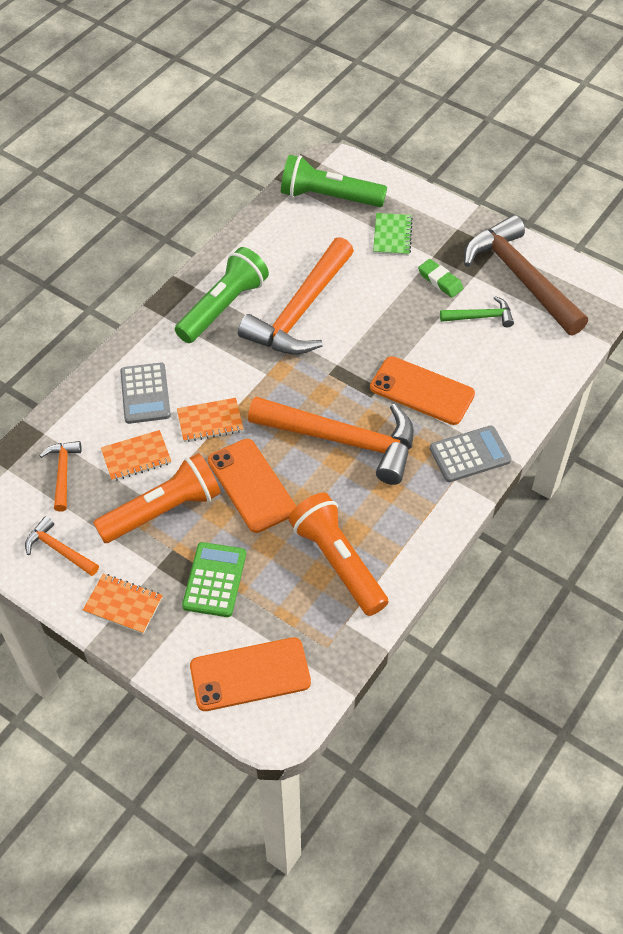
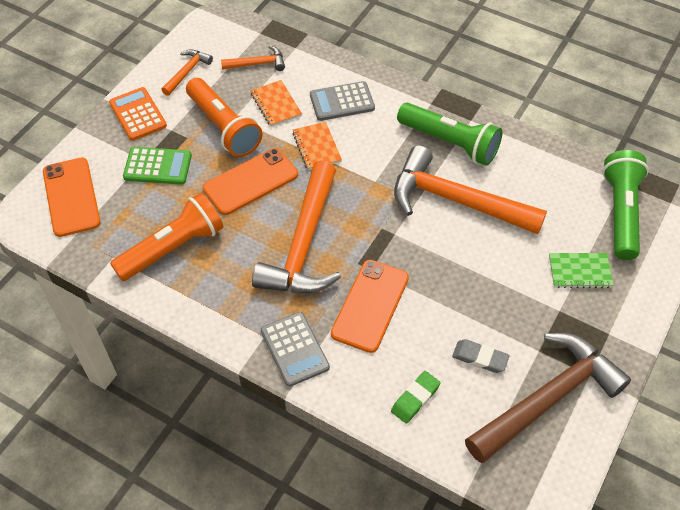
camera: 85 degrees right, 0 degrees up
(123, 605) = (137, 114): orange notebook -> orange calculator
(440, 281) = (524, 318): green eraser -> green eraser (415, 399)
(481, 317) = (480, 358): green hammer -> grey eraser

